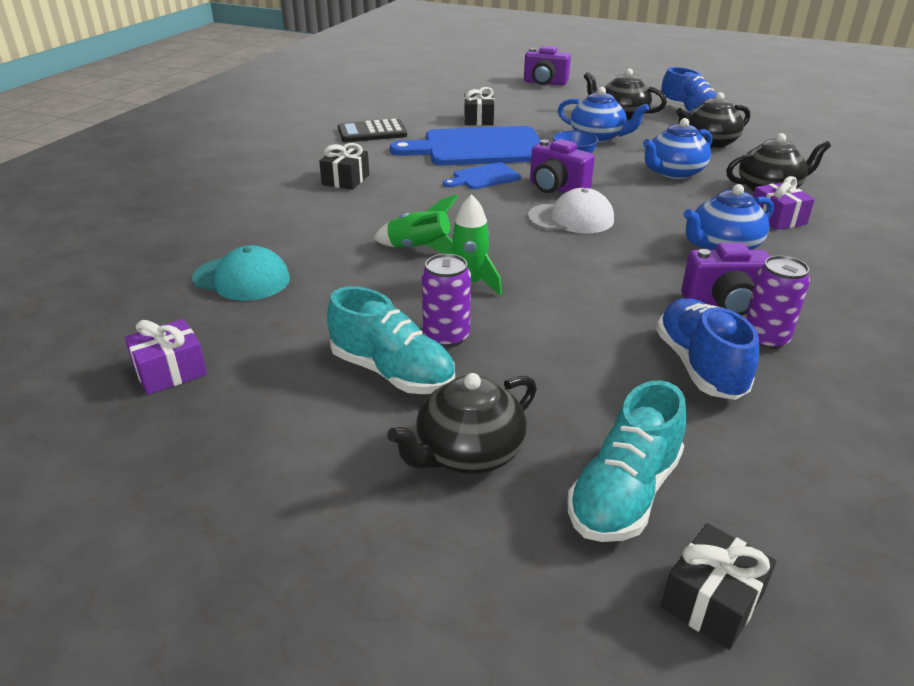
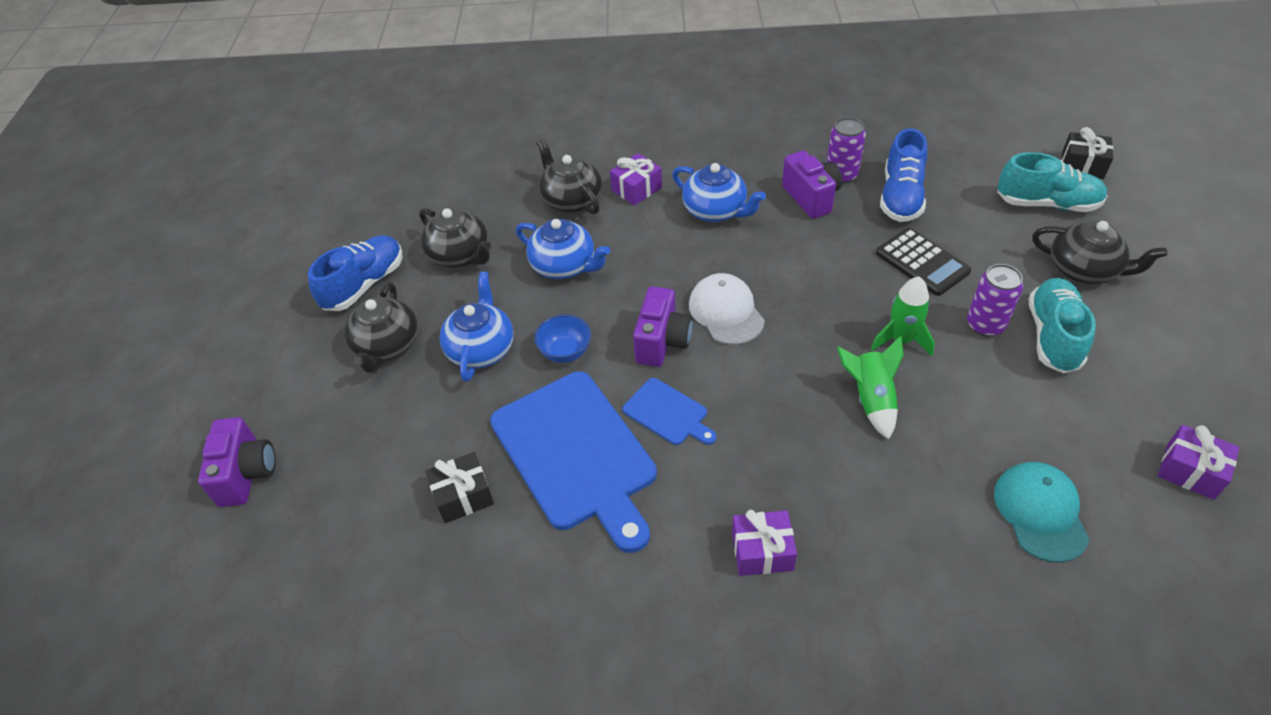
camera: 110 degrees left, 15 degrees up
(346, 180) = (762, 551): black gift -> purple gift
(372, 132) = (578, 612): black calculator -> black calculator (922, 262)
(699, 366) = (901, 197): blue shoe -> blue shoe turned 45 degrees counterclockwise

